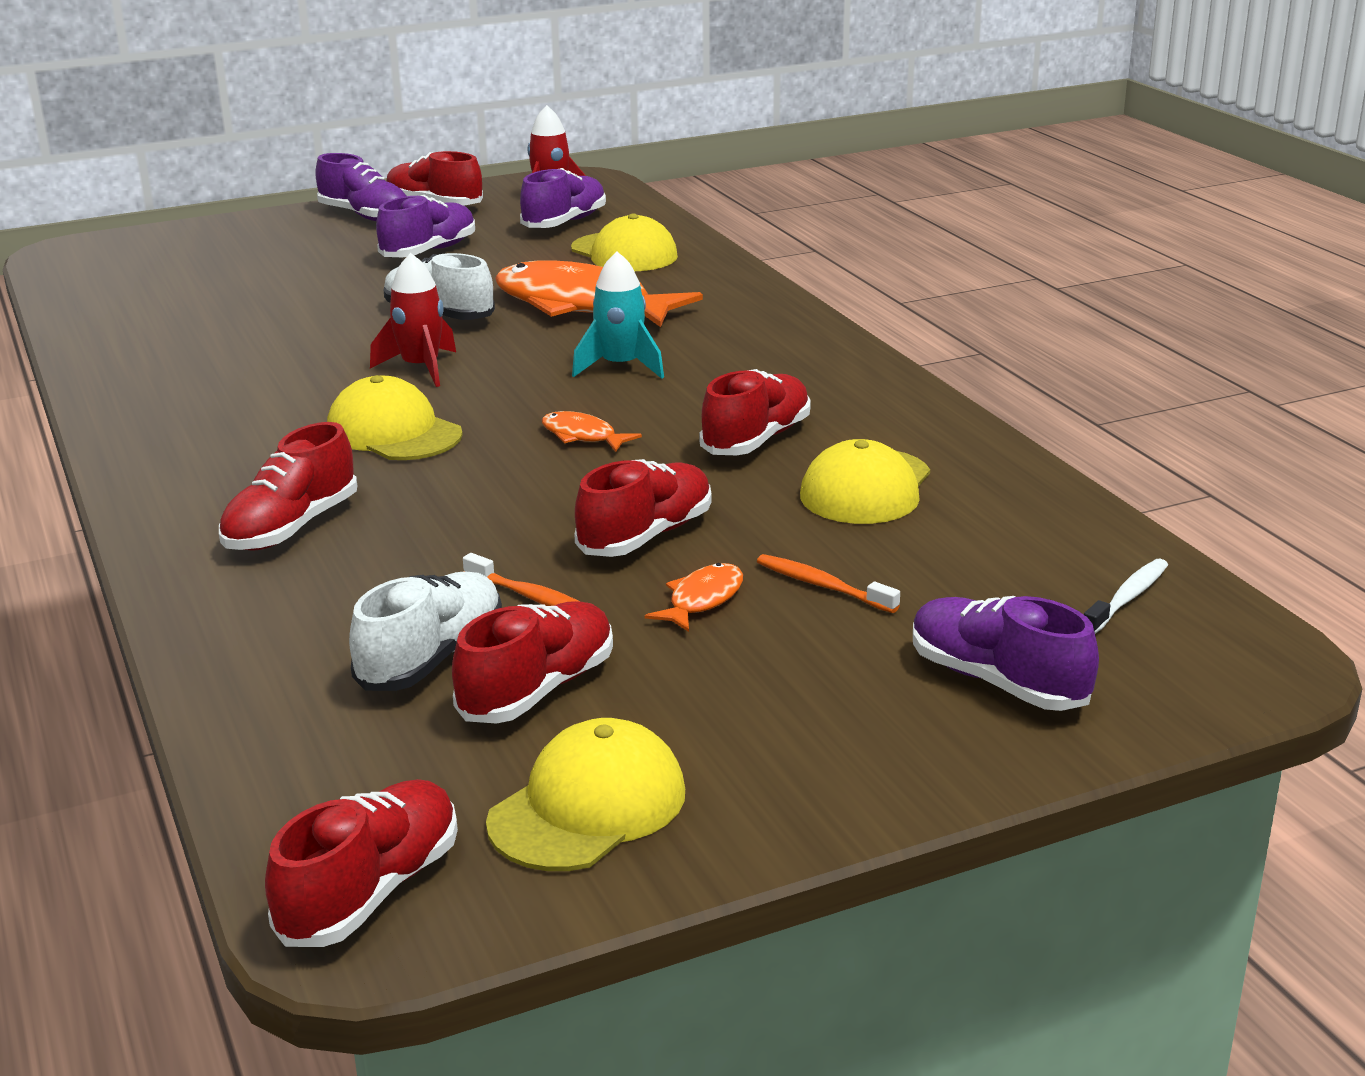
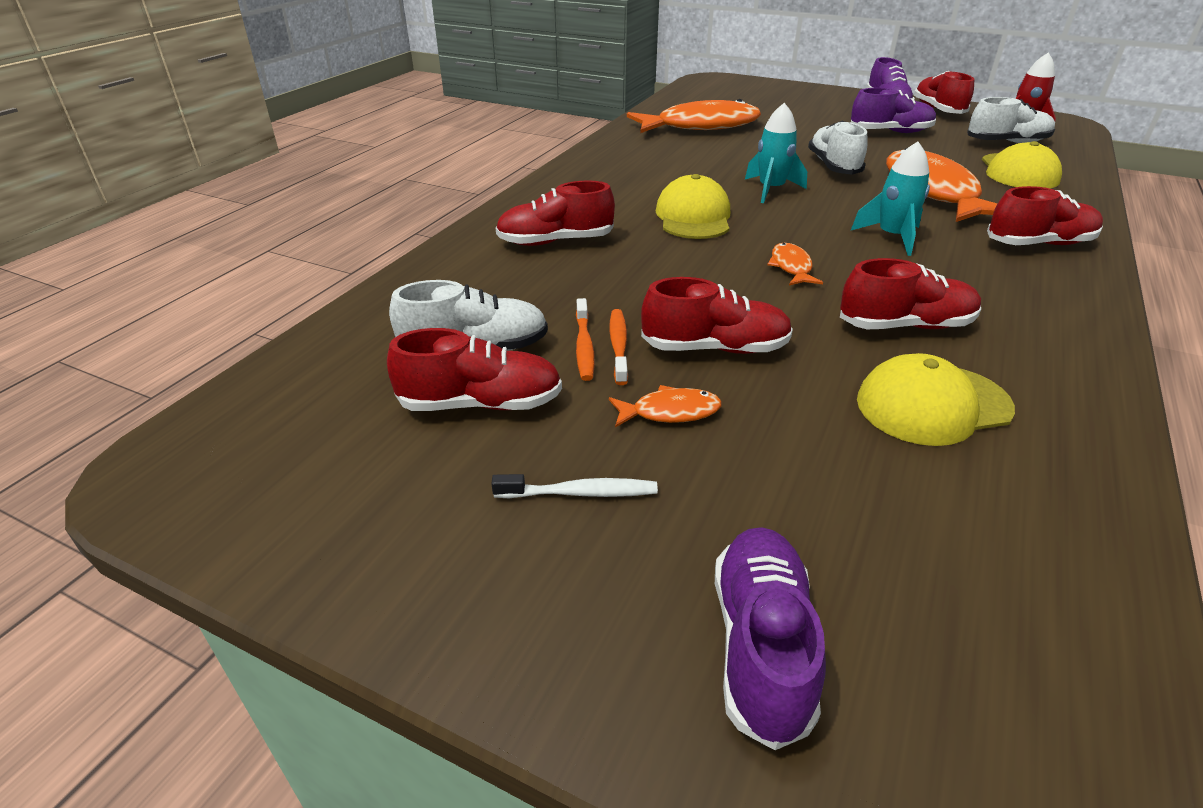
camera: 50 degrees right, 10 degrees up
(186, 324) = (701, 126): none -> orange fish
(371, 891) = (200, 459): red shoe -> red shoe (1039, 244)
(421, 368) = (771, 190): red rocket -> turquoise rocket
(564, 223) = (1007, 142): purple shoe -> white shoe
(588, 807) = (358, 499): yellow cap -> none
(822, 586) = (766, 457): orange toothbrush -> orange toothbrush (618, 346)
(1127, 598) = (1032, 670): white toothbrush -> white toothbrush (580, 493)

